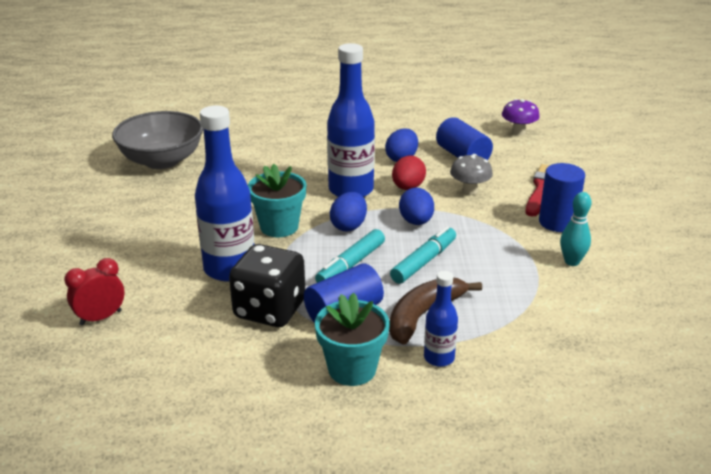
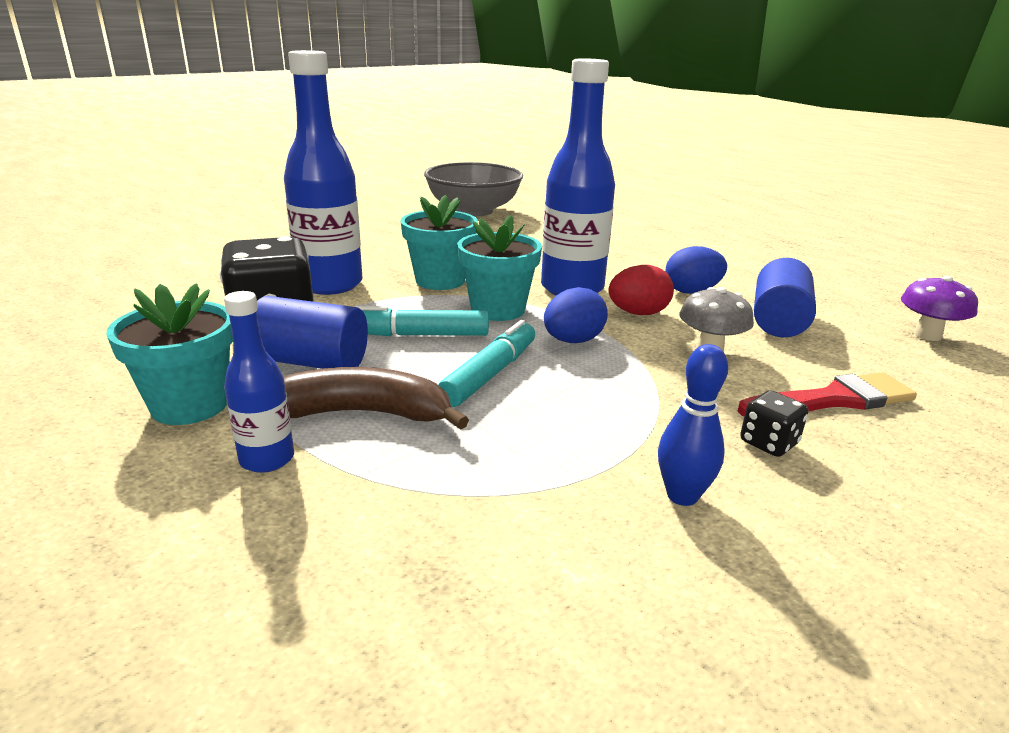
camera: 50 degrees right, 5 degrees down
(100, 318) = (188, 265): red clock -> none
(349, 226) = (498, 309): blue egg -> turquoise flower pot
(424, 262) = (490, 374): turquoise marker -> turquoise marker turned 60 degrees counterclockwise
(557, 222) = (768, 443): blue cylinder -> black dice
(572, 262) = (682, 496): turquoise bowling pin -> blue bowling pin

